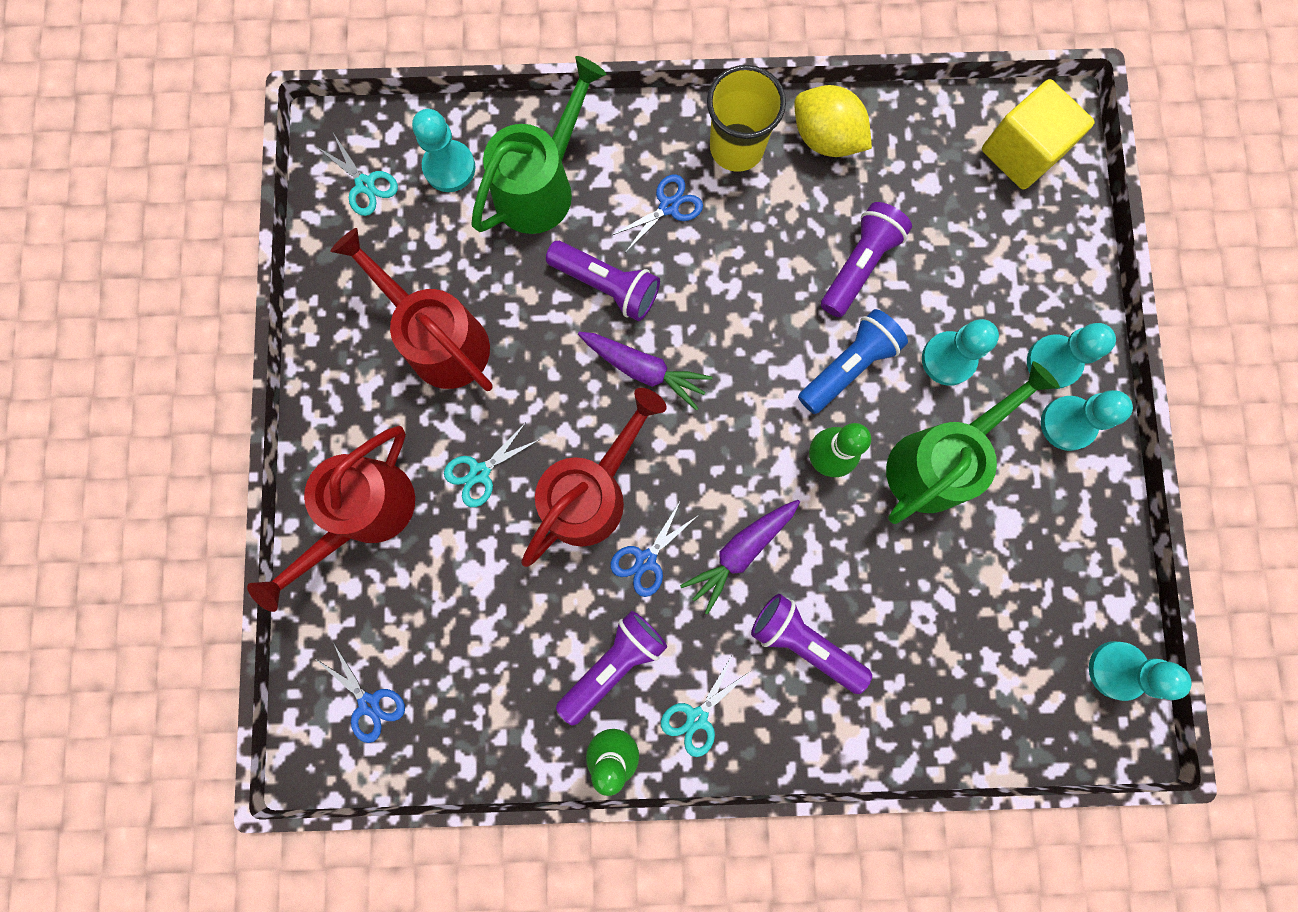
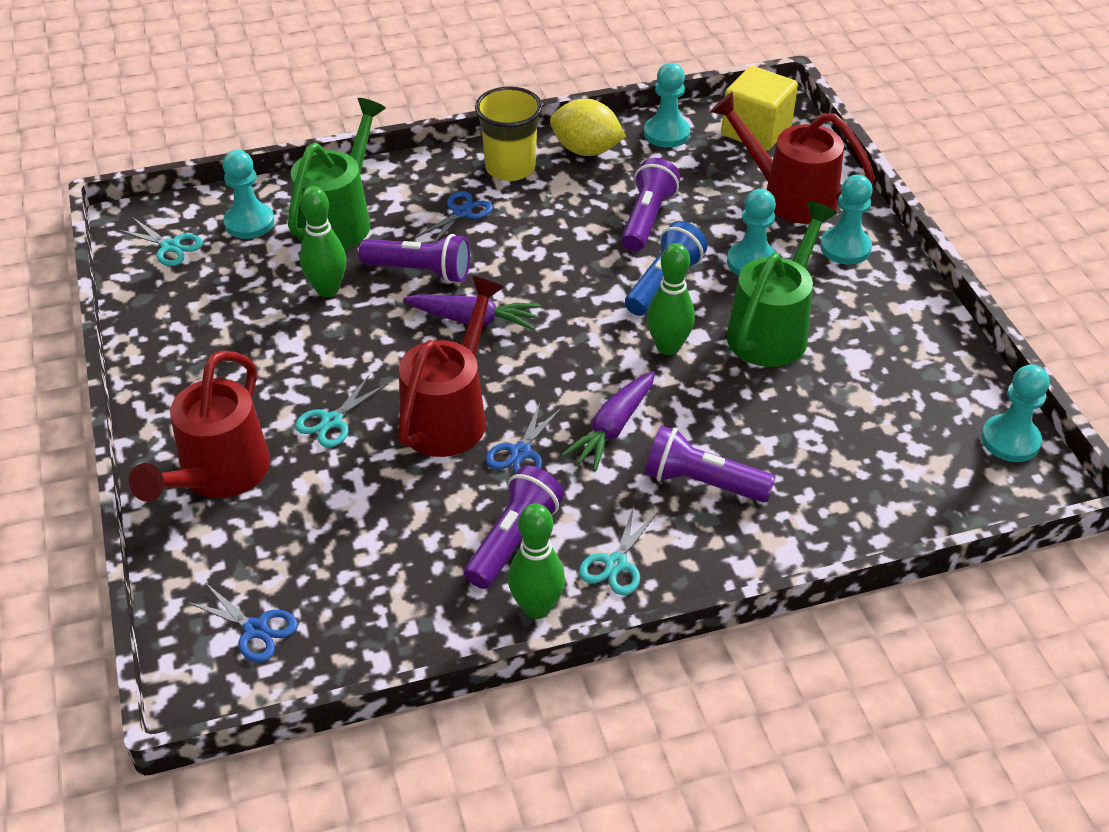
camera: 15 degrees left, 35 degrees down
(439, 339) = (267, 335): red watering can -> red watering can (788, 196)
(510, 289) = (327, 289): none -> green bowling pin
(1067, 424) = (877, 283): turquoise pawn -> turquoise pawn (666, 133)

